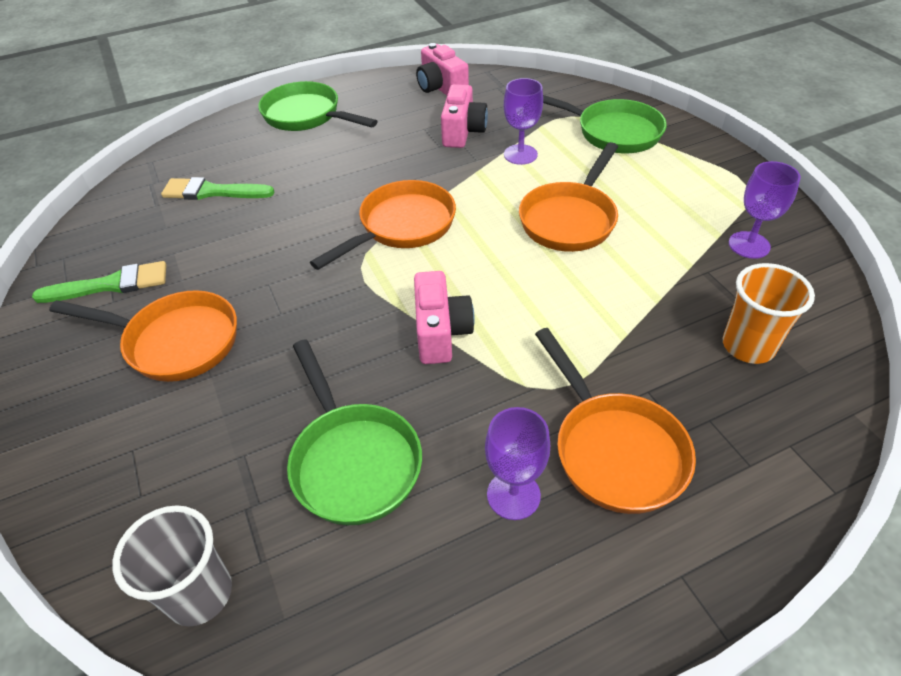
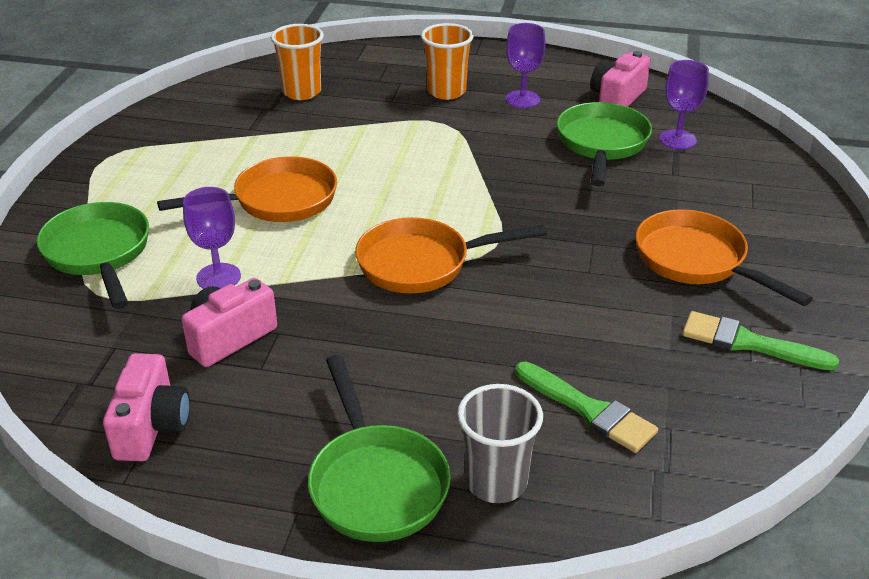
camera: 145 degrees left, 10 degrees down
(199, 594) = (725, 133): grey cup -> grey cup (496, 482)
(441, 332) = (479, 177): pink camera -> pink camera (617, 98)
(614, 450) = (446, 91): orange pan -> orange cup
(749, 245) = (193, 128): purple goblet -> purple goblet (677, 140)

